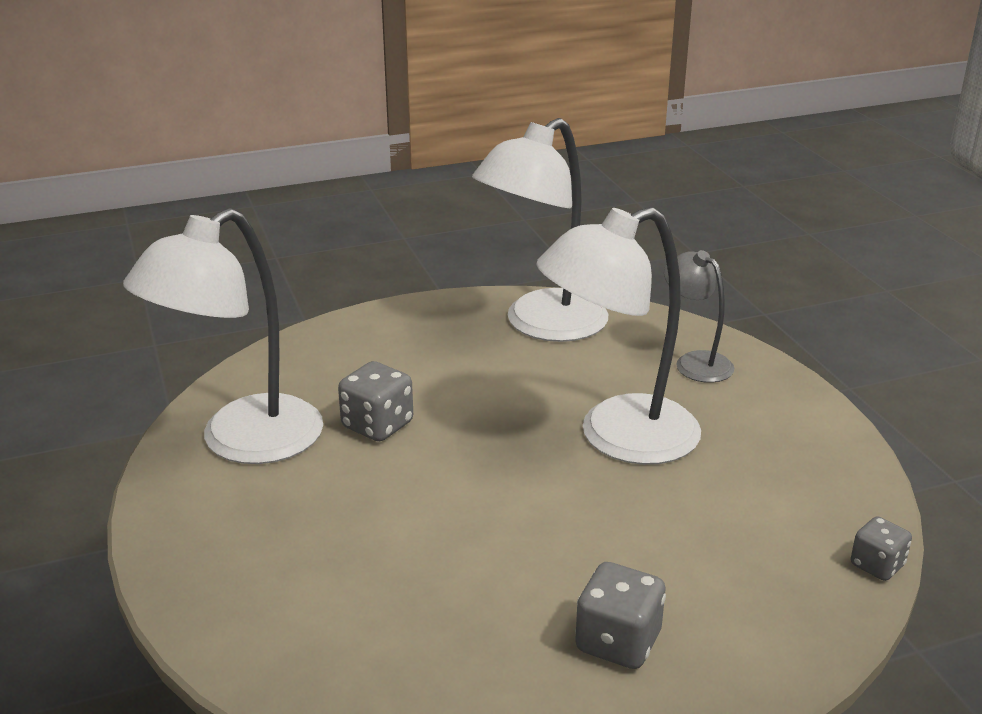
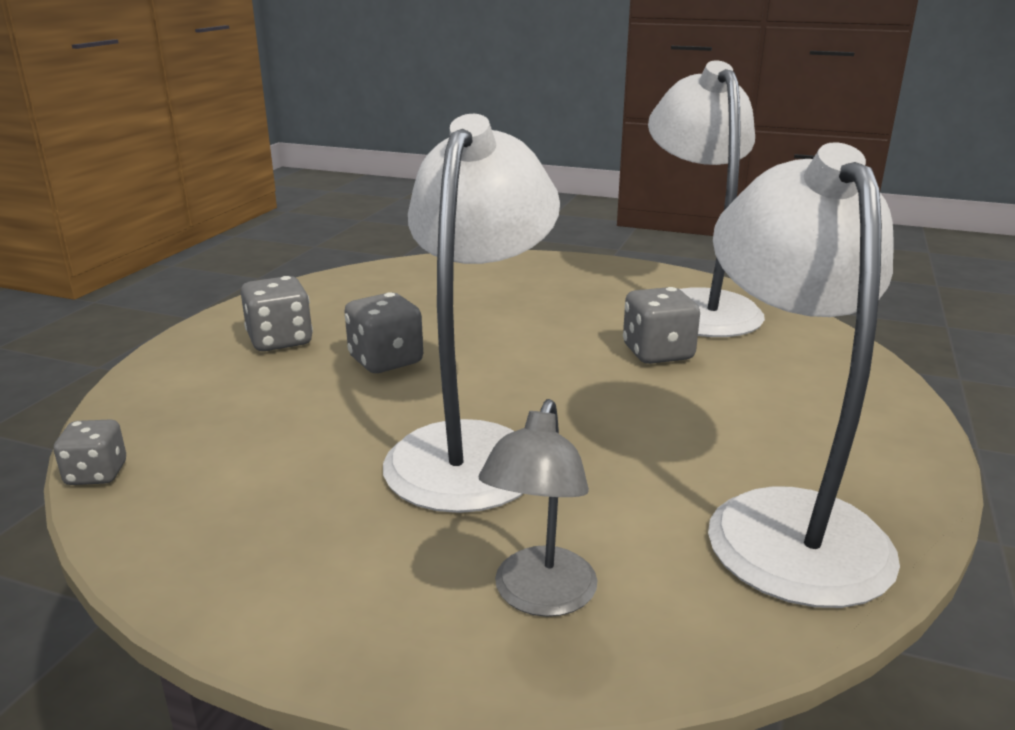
camera: 130 degrees right, 5 degrees down
(564, 547) = (386, 361): none -> grey dice
(695, 362) = (539, 597): grey lamp -> grey lamp turned 105 degrees clockwise

